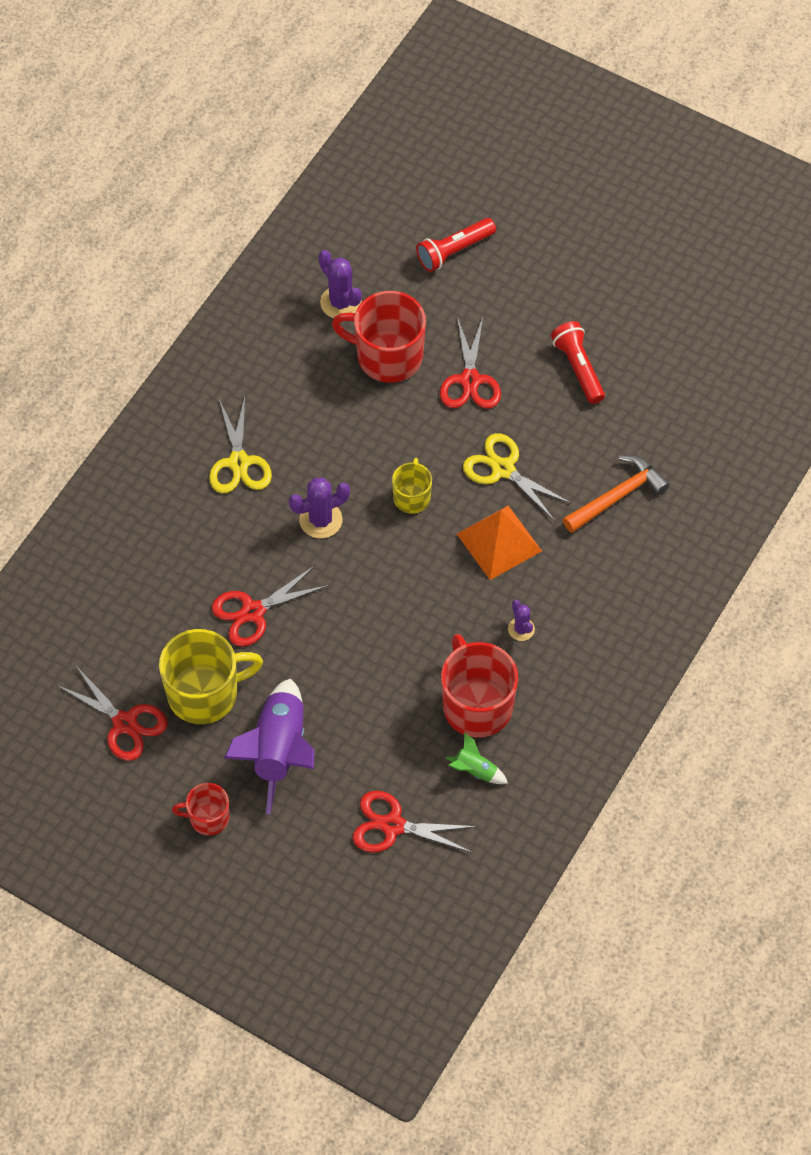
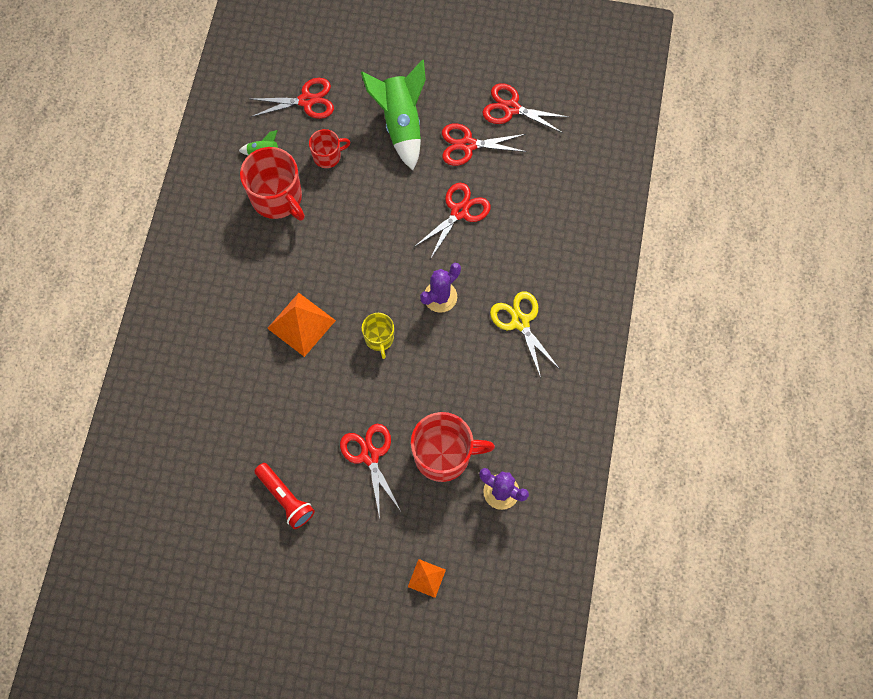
camera: 160 degrees right, 10 degrees up
(204, 693) = (467, 145): yellow mug -> red scissors
(208, 818) = (429, 67): red mug -> red mug (327, 156)
(279, 750) = (401, 124): purple rocket -> green rocket
(454, 251) = (426, 578): red flashlight -> orange pyramid
(503, 469) = (318, 386): yellow scissors -> none
(521, 629) = (263, 262): purple cactus -> none
(617, 496) = (222, 393): orange hammer -> none

